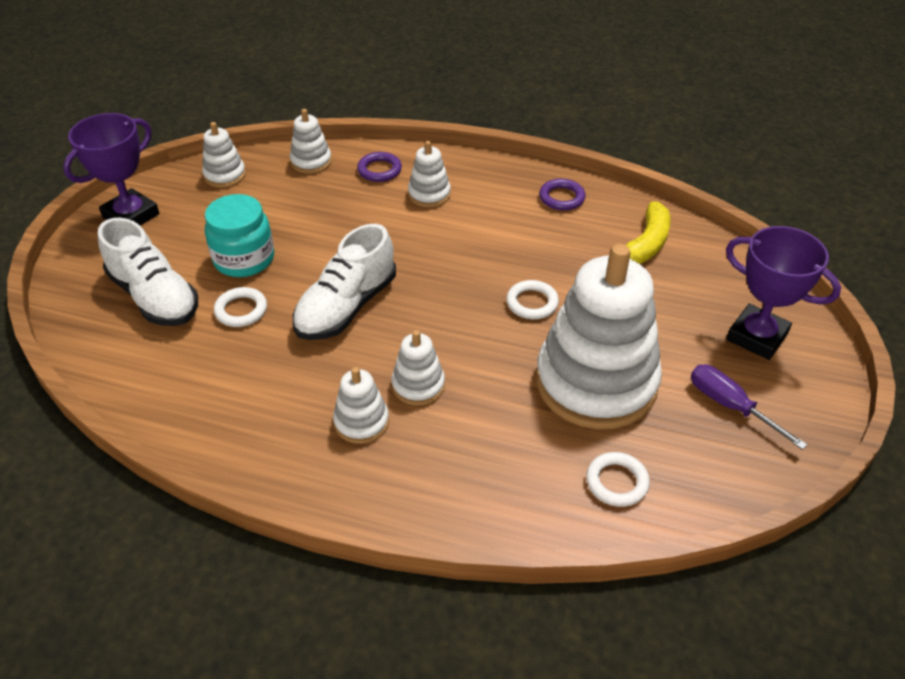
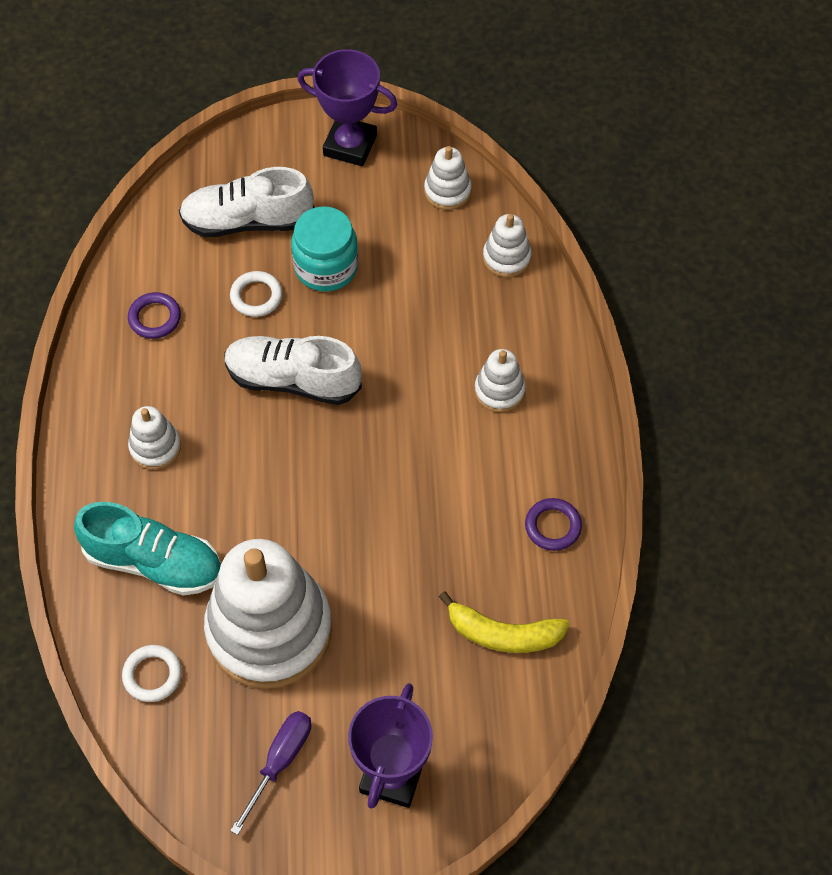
camera: 70 degrees right, 15 degrees up
(154, 297) = (248, 221): white shoe -> white shoe turned 60 degrees clockwise
(379, 170) = (521, 327): purple ring -> purple ring (155, 318)
(418, 385) = (213, 477): white stacking toy -> none
(491, 452) = (154, 562): none -> turquoise shoe
(532, 303) = (361, 543): white ring -> none

